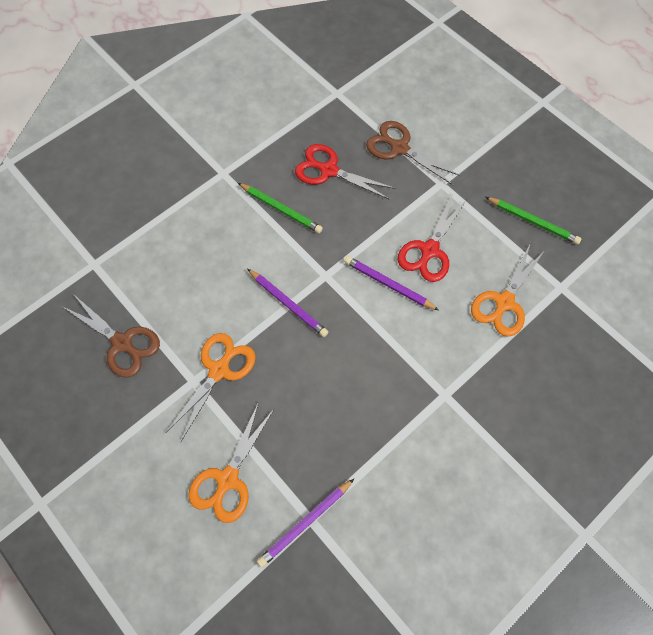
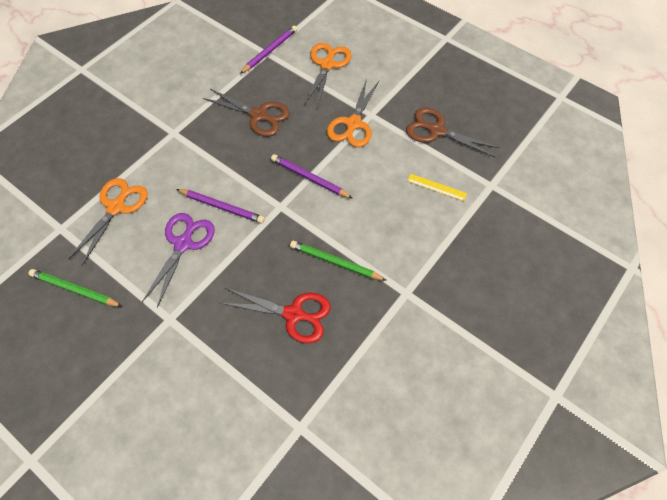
camera: 170 degrees right, 5 degrees down
(152, 271) = (437, 187): none -> yellow ruler
(399, 148) = (216, 357): brown scissors -> brown scissors (258, 115)
(429, 250) = (183, 244): red scissors -> purple scissors

